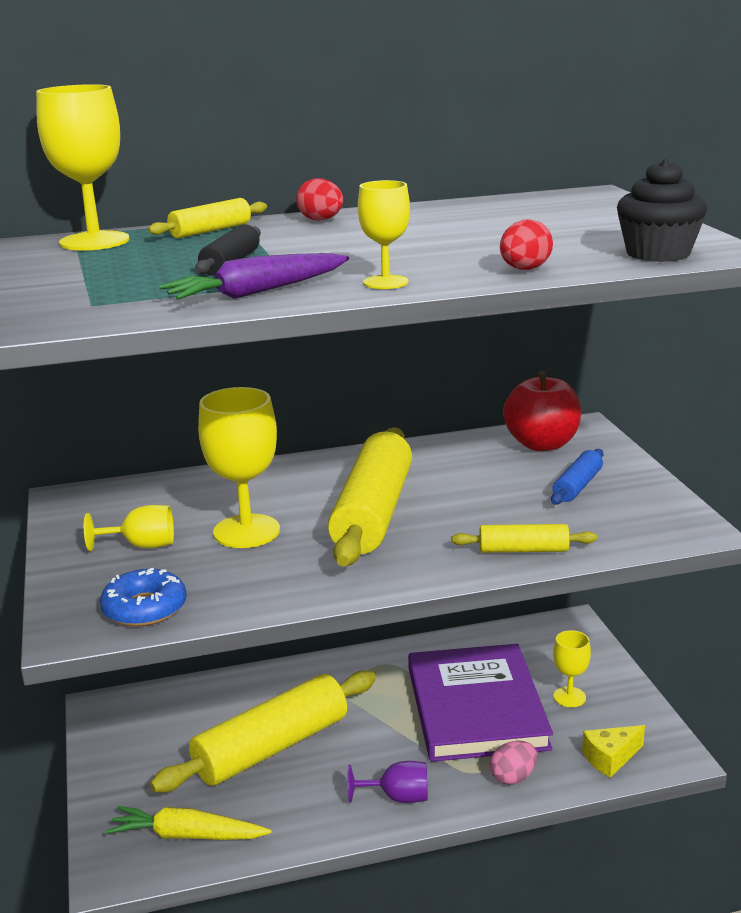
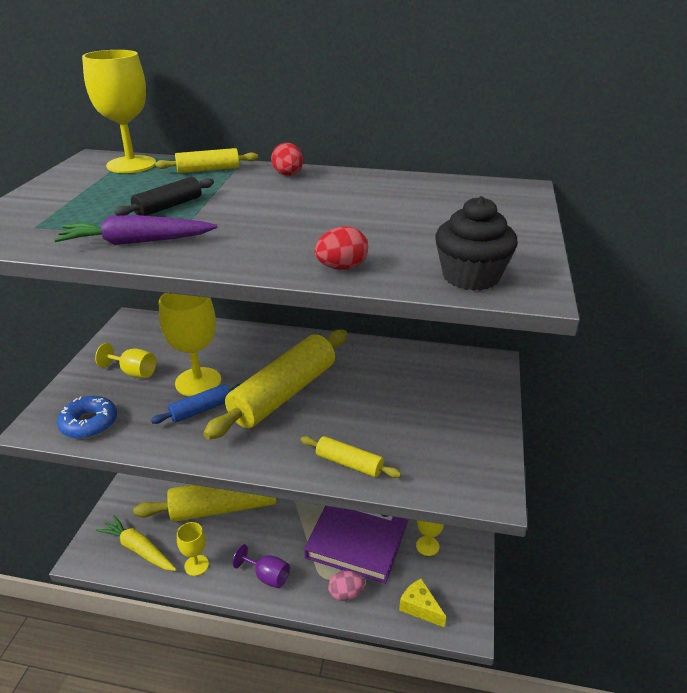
camera: 25 degrees right, 10 degrees up
(385, 282) = (228, 254): yellow goblet -> yellow goblet (196, 565)
(542, 444) = (449, 369): red apple -> none
(577, 486) = (439, 417): blue rolling pin -> blue rolling pin (201, 410)
(610, 758) = (420, 607): yellow cheese -> yellow cheese turned 45 degrees clockwise

